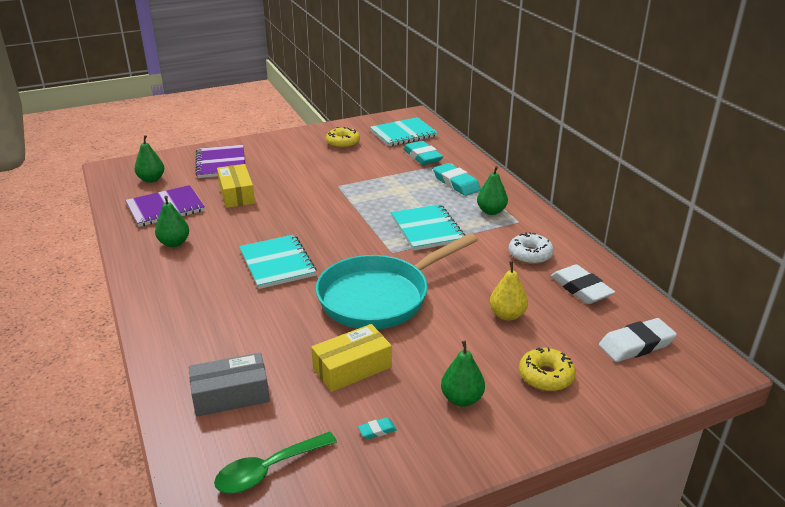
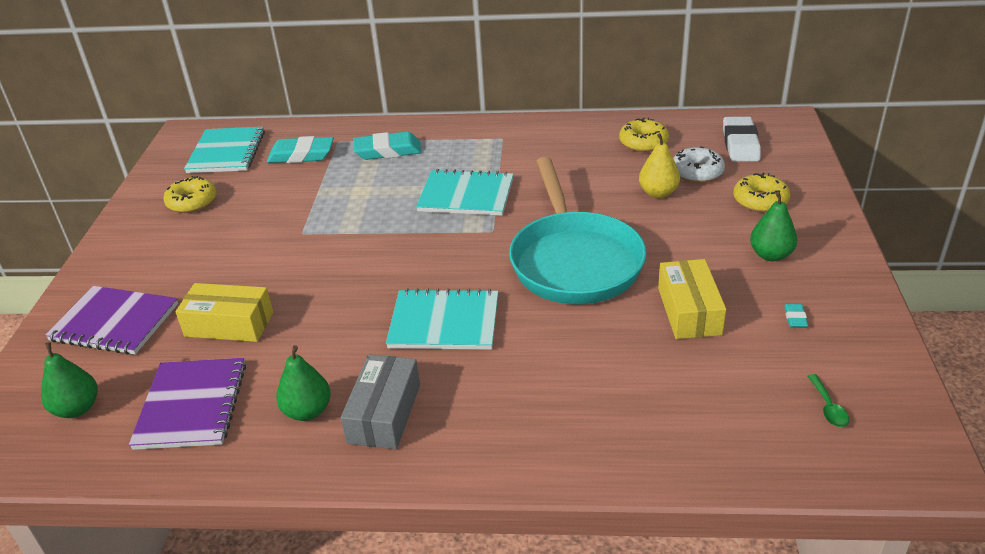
camera: 60 degrees left, 5 degrees up
(231, 395) = (691, 414): grey box -> grey box (384, 413)
(268, 470) = (828, 407): green spoon -> green spoon, size x0.52
(491, 211) = (468, 147): green pear -> none
(530, 255) = (567, 150): white donut -> white donut (697, 172)
(581, 289) = (643, 142): white eraser -> yellow donut

